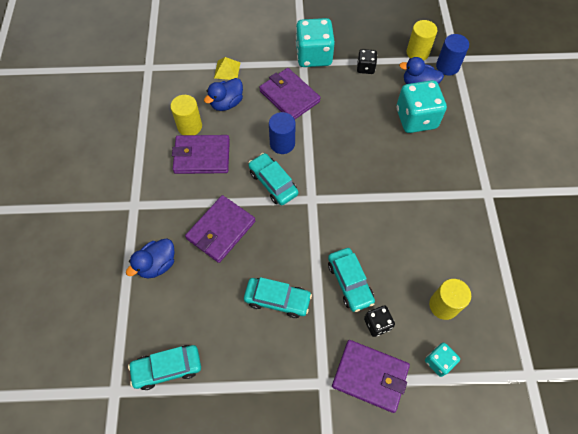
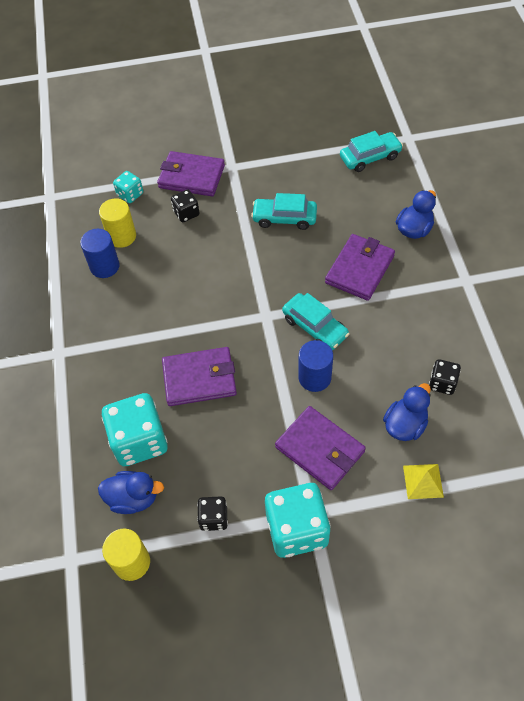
camera: 175 degrees right, 5 degrees down
(189, 126) = (442, 383): yellow cylinder -> black dice
(202, 156) = (410, 346): purple wallet -> purple wallet (199, 378)
(349, 282) = (215, 242): turquoise car -> none
(447, 66) = (86, 541): blue cylinder -> blue cylinder (104, 266)

